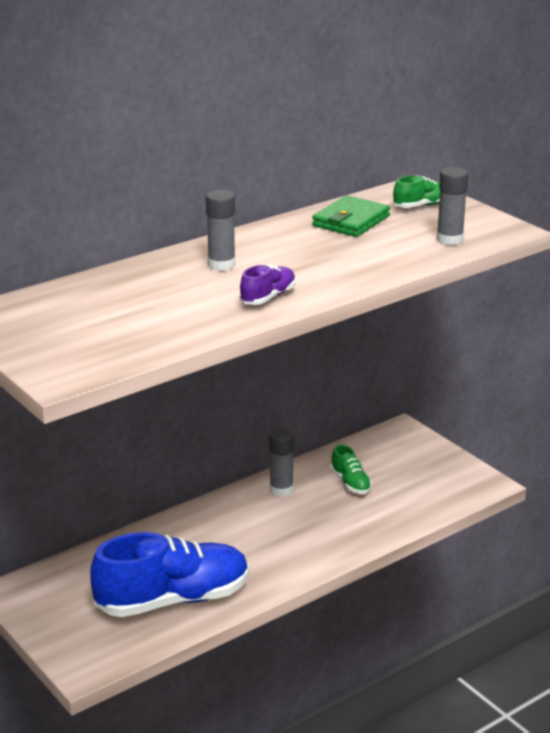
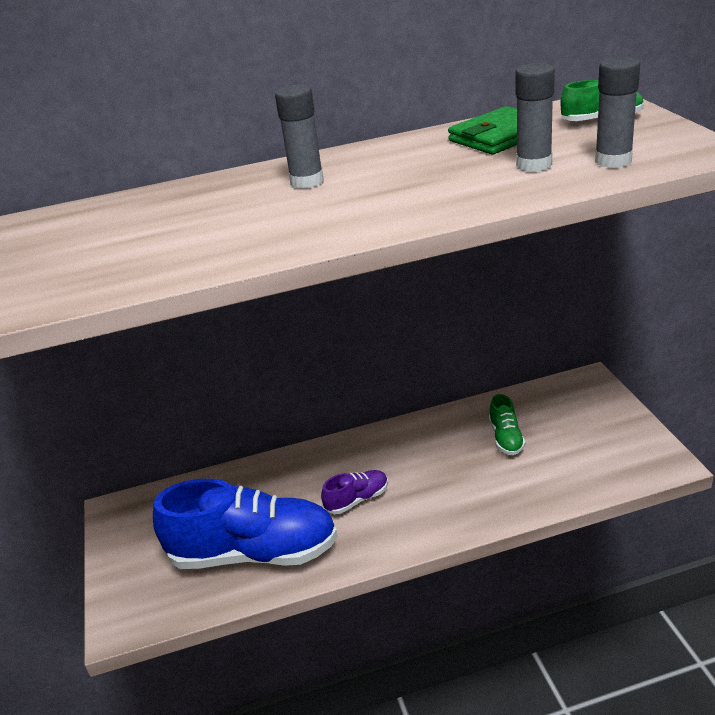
camera: 25 degrees right, 5 degrees up
(268, 297) = (325, 224): purple shoe -> purple shoe (357, 500)
(281, 489) = (429, 435): grey glue stick -> grey glue stick (534, 165)

